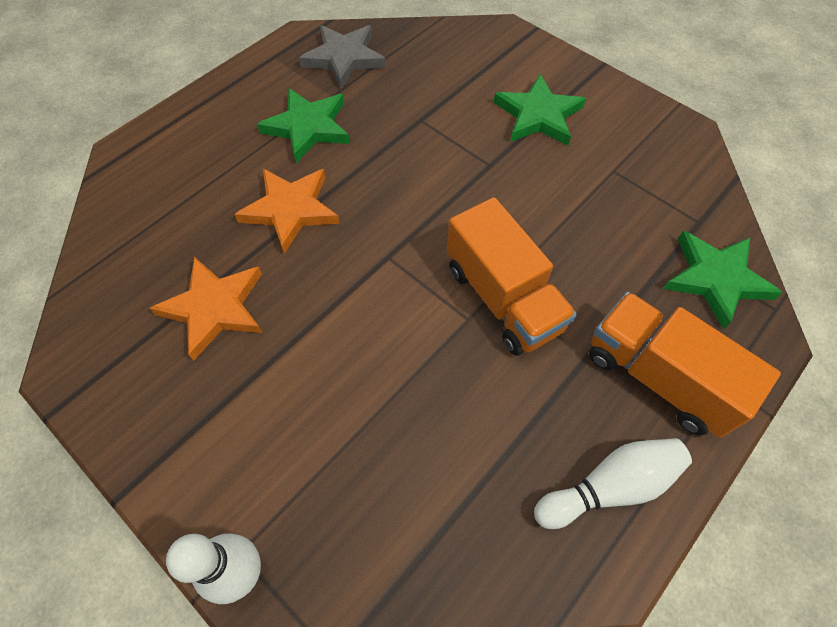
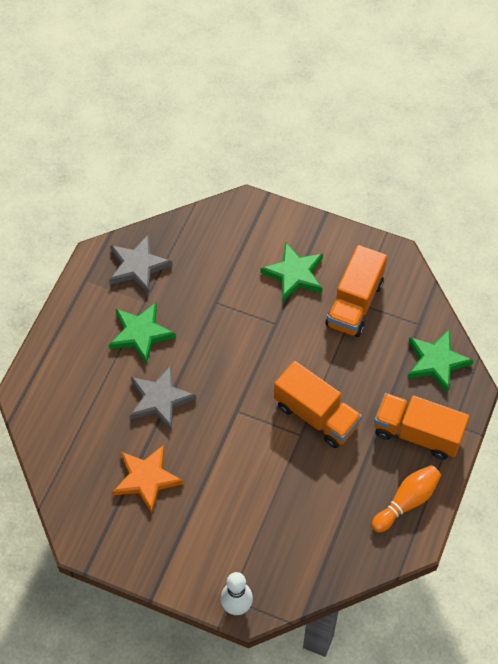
camera: 20 degrees left, 0 degrees up
(290, 210) = (160, 399): orange star -> grey star
(610, 170) = (354, 303): none -> orange truck
(610, 486) = (406, 501): white bowling pin -> orange bowling pin

